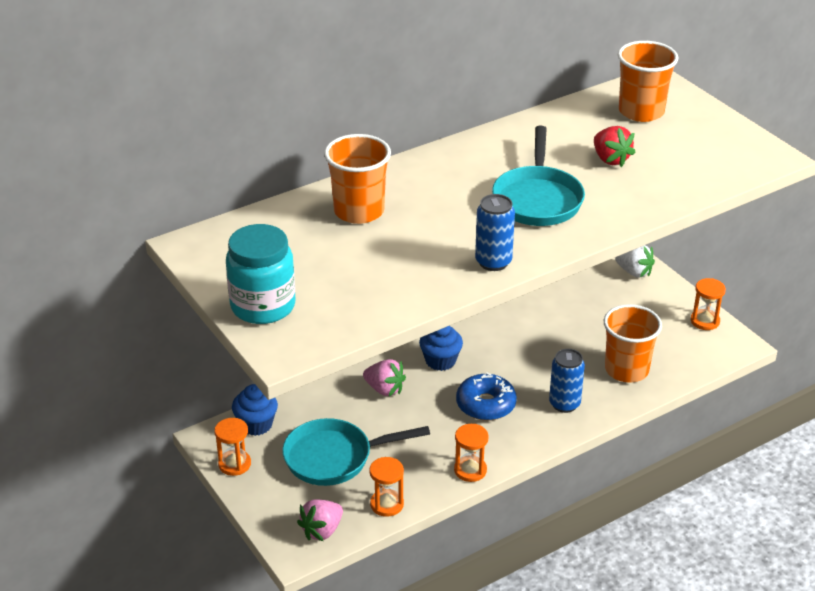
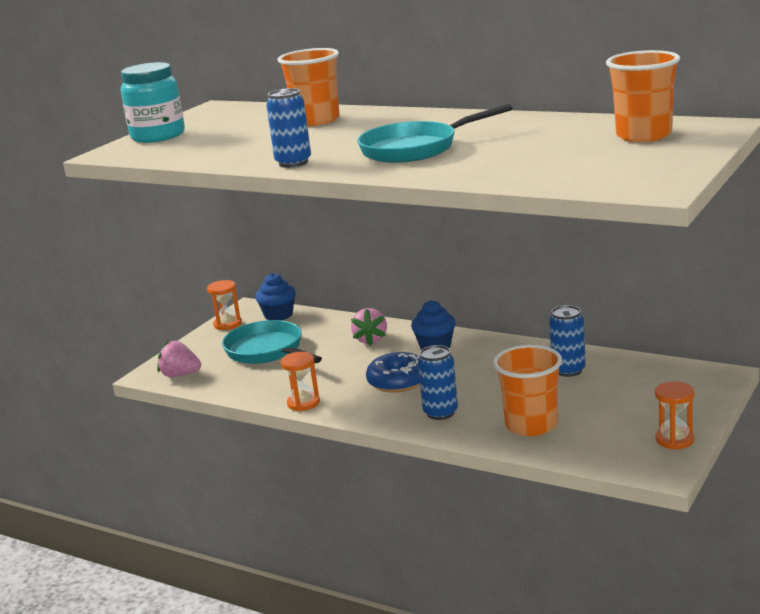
camera: 65 degrees right, 15 degrees down
(387, 504) = (230, 386): orange hourglass -> none
(558, 317) = (568, 370): none -> blue can
(610, 159) = (528, 149): red strawberry -> none
(634, 272) = (701, 381): white strawberry -> none

